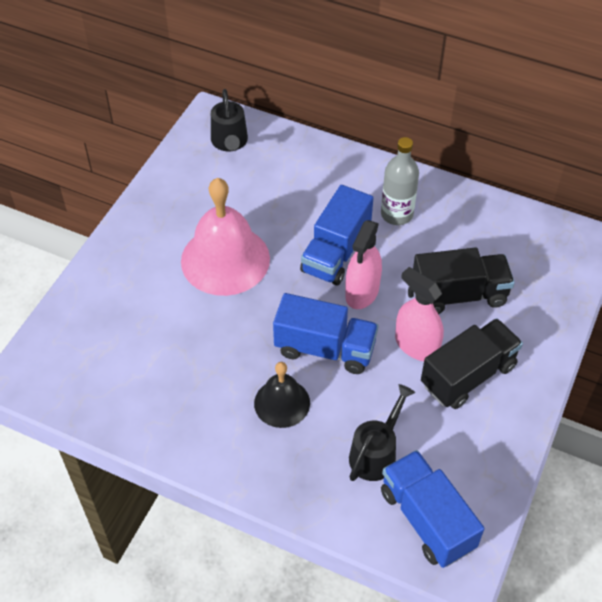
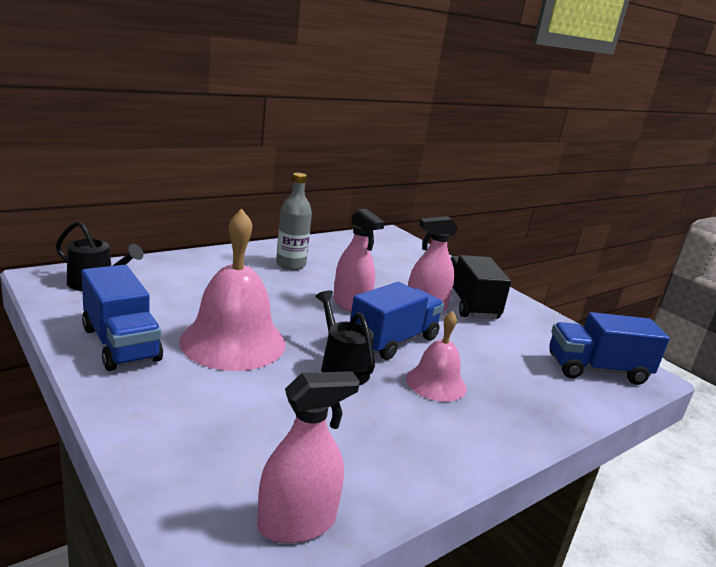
camera: 65 degrees left, 30 degrees down
(70, 393) = (297, 523): none -> pink spray bottle
(282, 403) = (436, 383): black bell -> pink bell
(336, 252) = (296, 297): blue truck -> blue truck (121, 344)
(376, 453) = (520, 364): black watering can -> black watering can (341, 367)
(459, 295) = (393, 278): black truck -> none

